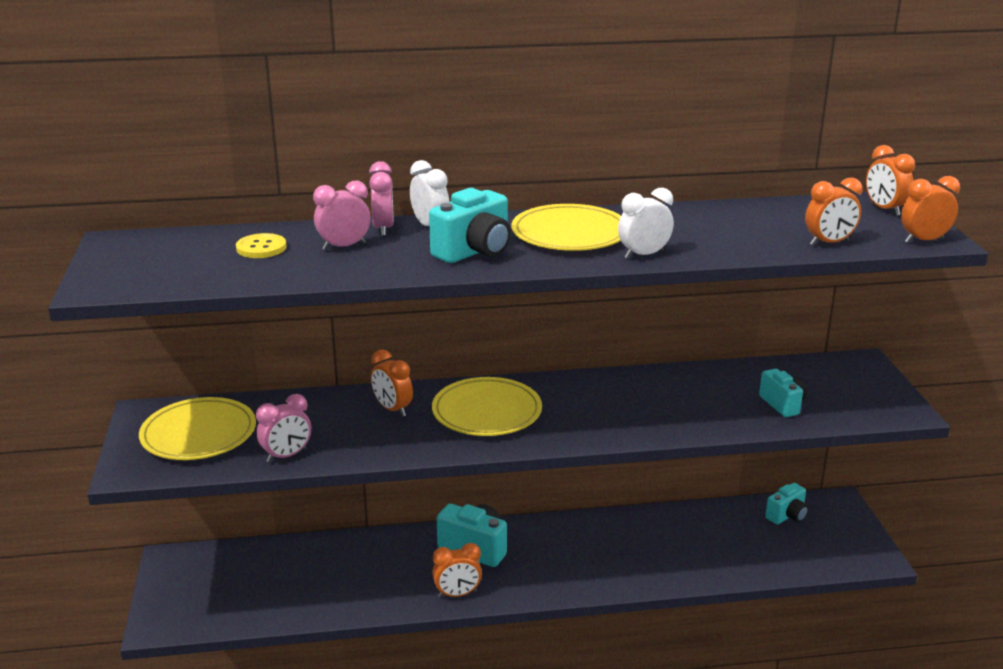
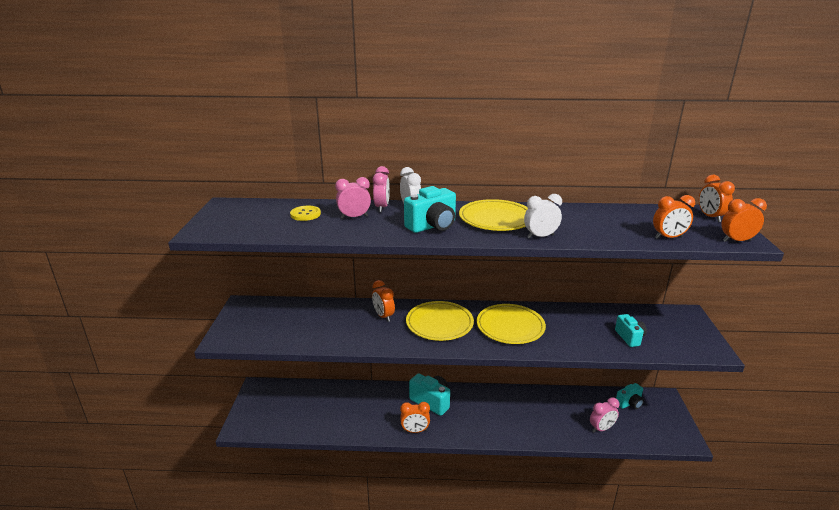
camera: 10 degrees right, 0 degrees up
(199, 434) = (268, 321): yellow plate -> yellow plate (510, 327)
(287, 456) = (313, 340): pink clock -> pink clock (601, 429)

